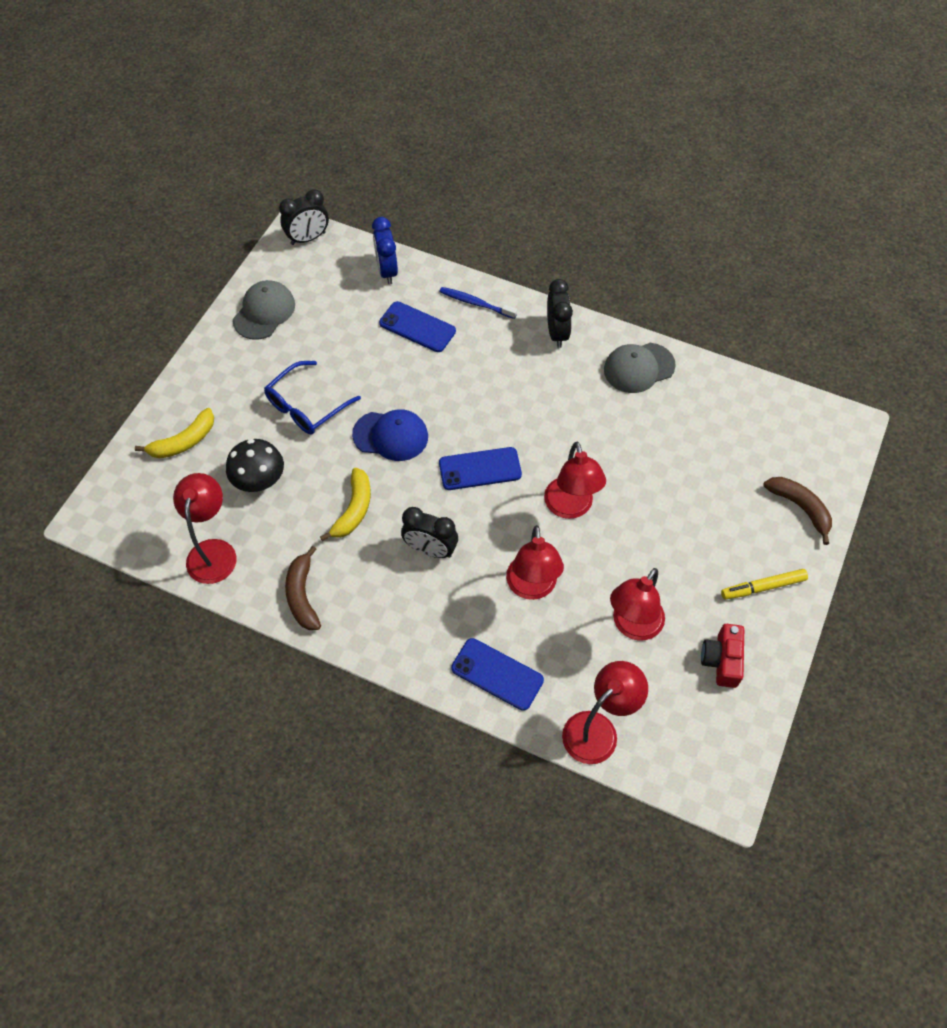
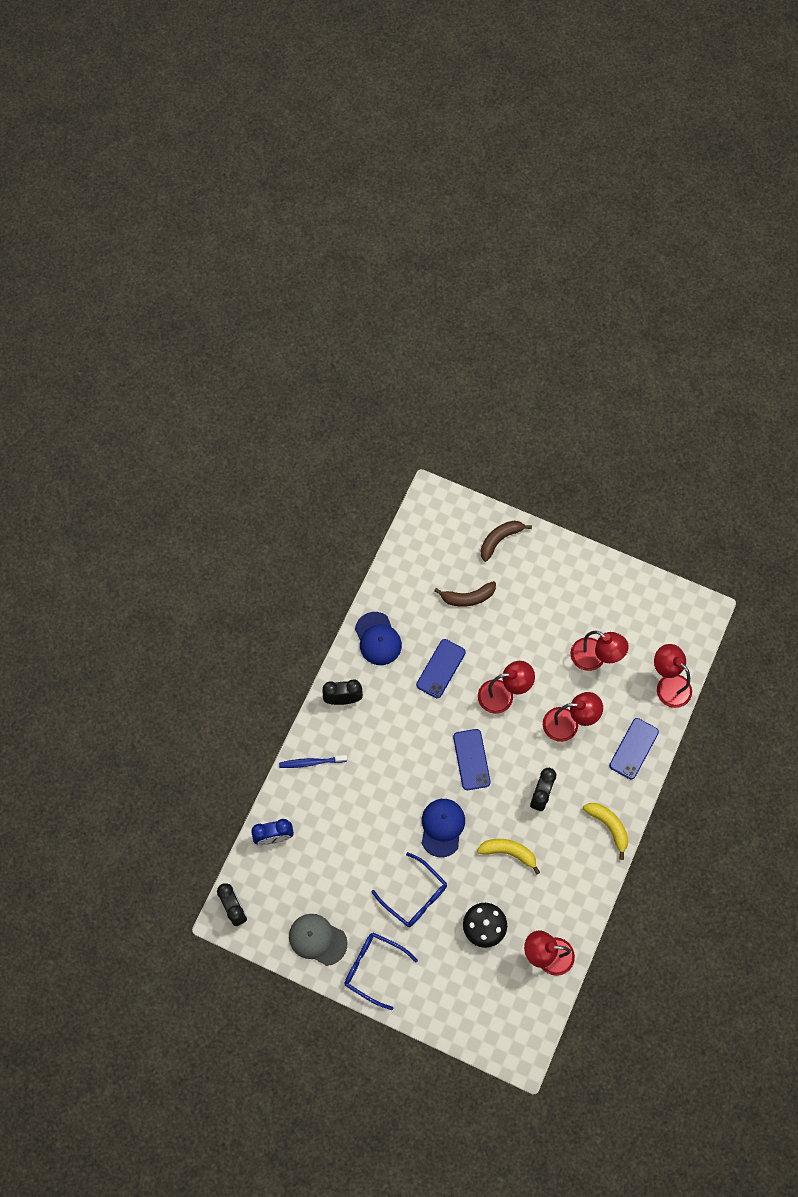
camera: 90 degrees left, 10 degrees up
(183, 442) = (449, 992): yellow banana -> yellow banana (608, 826)
(223, 366) = (374, 968): none -> blue glasses
(302, 595) = (580, 885): brown banana -> brown banana (468, 597)
(417, 327) = (335, 809): blue phone -> blue phone (441, 668)
(476, 303) = (311, 762): blue toothbrush -> blue toothbrush turned 60 degrees clockwise
(638, 368) = (378, 639): grey cap -> blue cap
(722, 660) = (616, 604): red camera -> none
(763, 587) = (562, 572): yellow marker -> none

